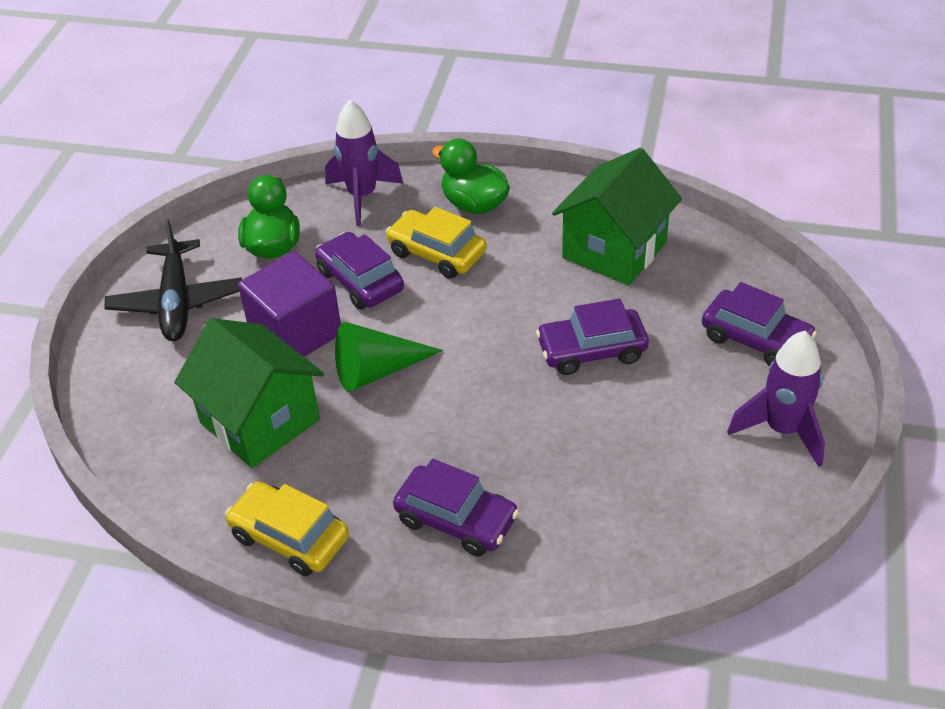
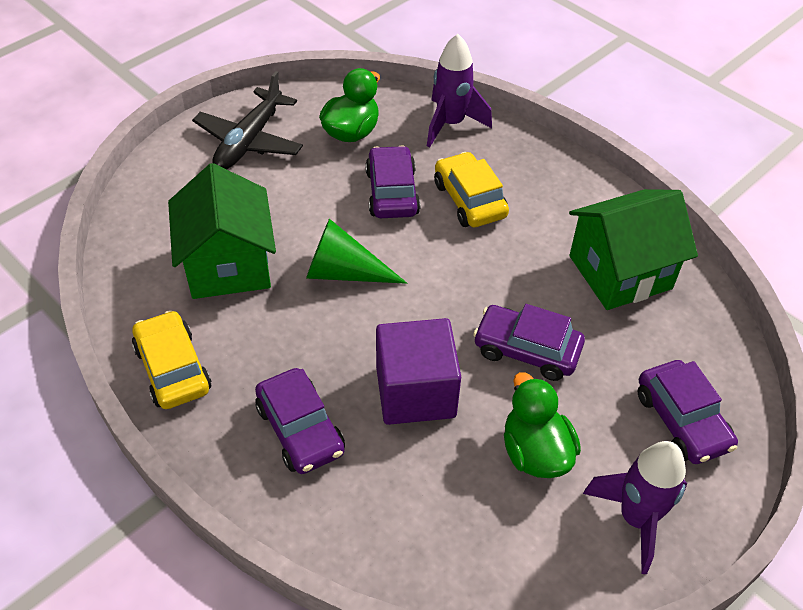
camera: 30 degrees right, 5 degrees up
(295, 333) = (310, 209): purple cube -> purple cube (415, 392)
(474, 205) = (533, 174): green duck -> green duck (535, 452)

